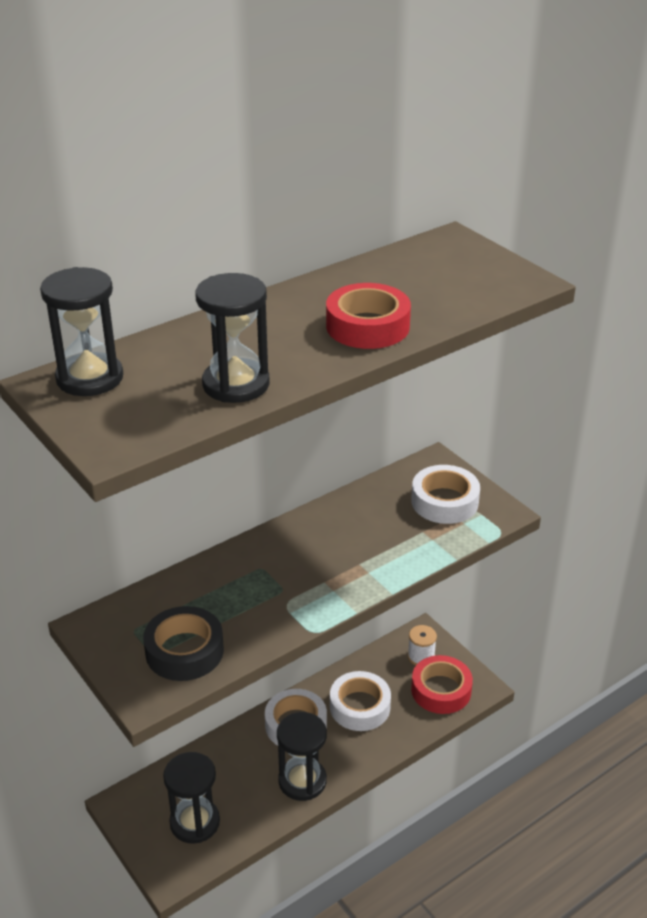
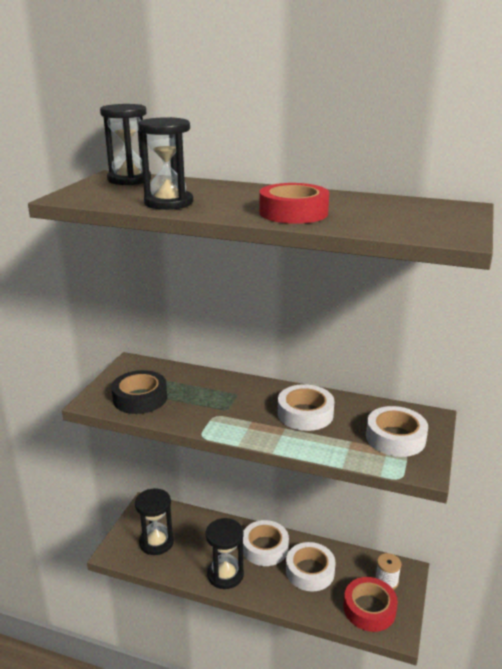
camera: 55 degrees right, 10 degrees down
(349, 537) = (305, 414): none -> white tape

